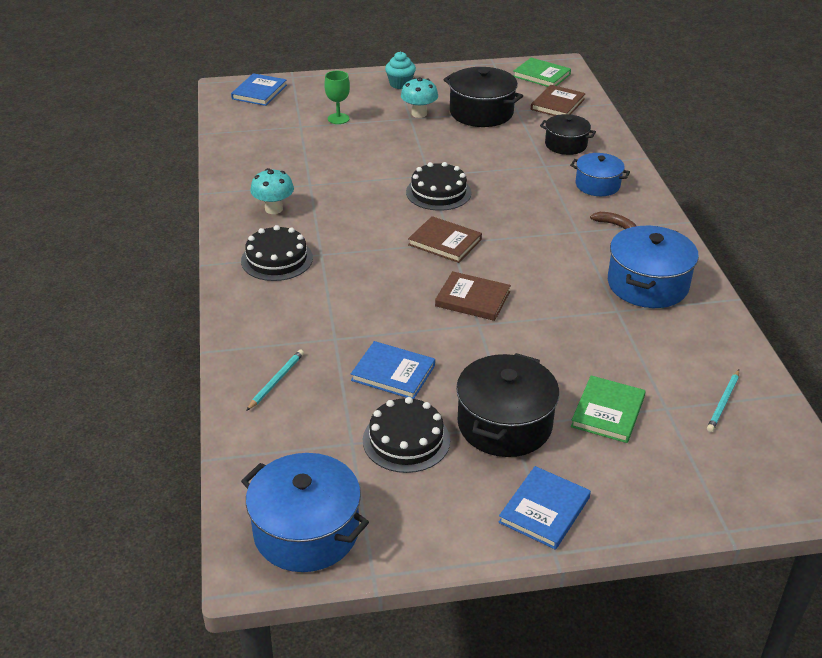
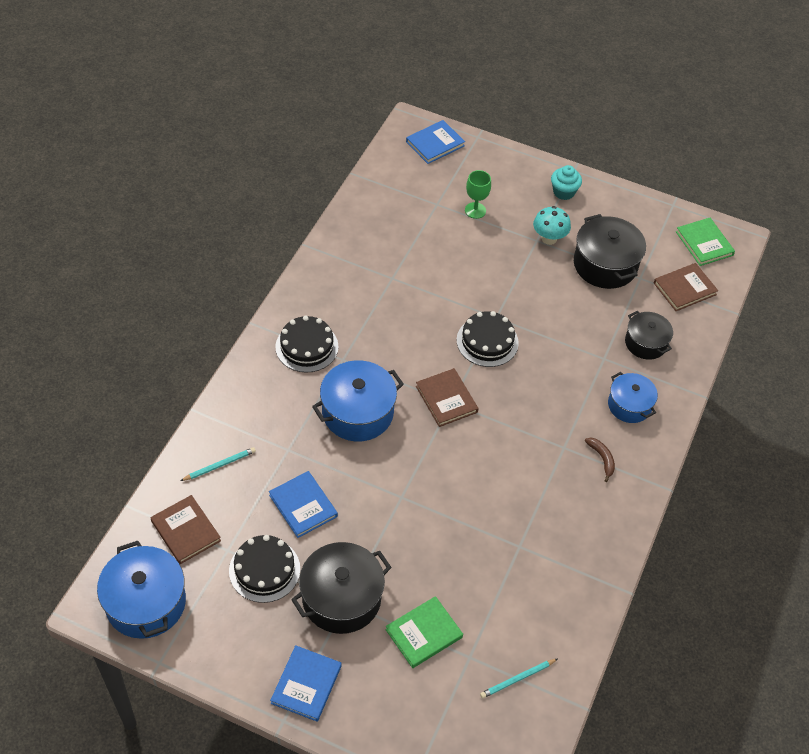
camera: 30 degrees right, 15 degrees up
(274, 209) = (344, 291): turquoise mushroom -> none
(472, 299) = (418, 469): brown book -> brown book (186, 531)
(544, 510) = (306, 684): blue book -> blue book turned 45 degrees counterclockwise
(647, 284) = (569, 535): blue pot -> blue pot (357, 412)

